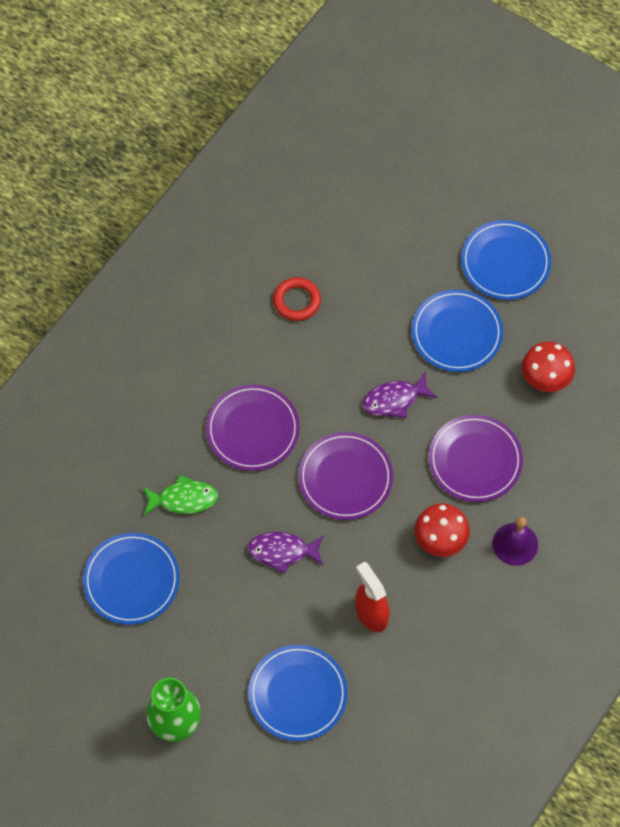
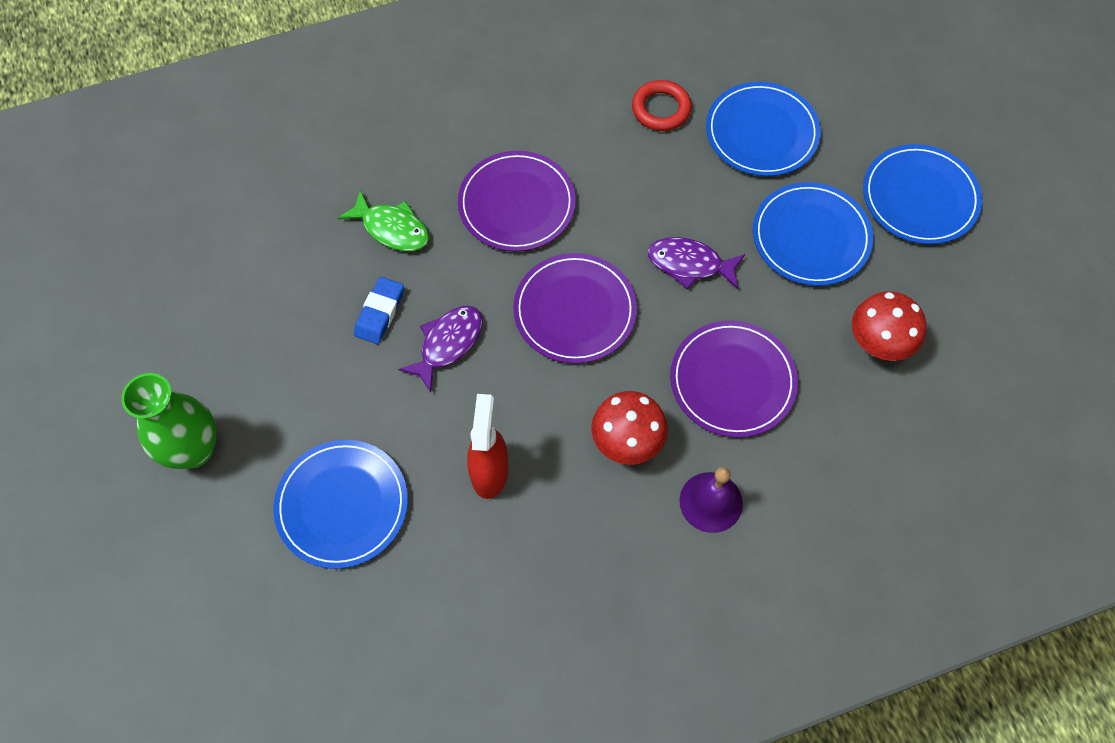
camera: 35 degrees right, 0 degrees up
(131, 580) = (275, 274): blue plate -> blue plate (761, 132)
(222, 560) = (380, 313): none -> blue eraser
(282, 551) = (448, 344): purple fish -> purple fish turned 90 degrees clockwise

